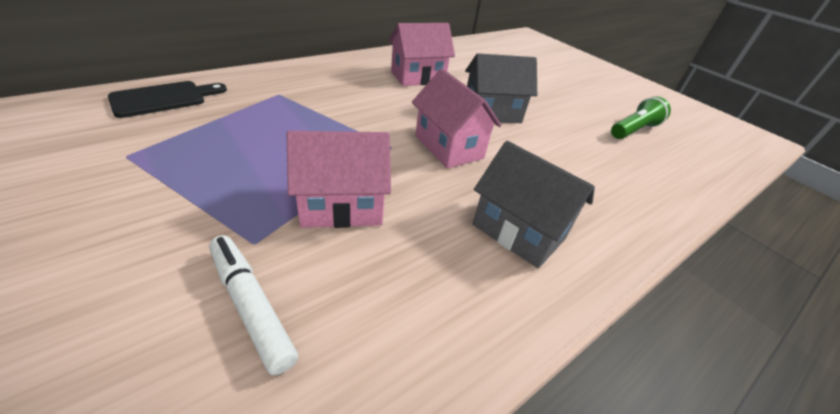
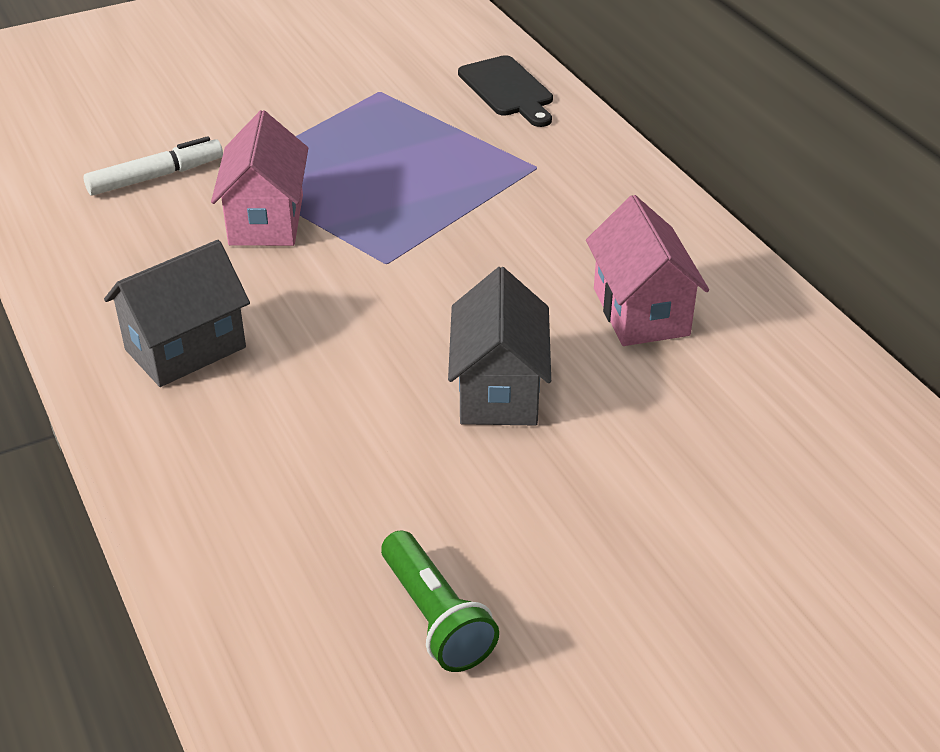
camera: 105 degrees right, 0 degrees up
(448, 147) = (381, 317): pink house -> none

